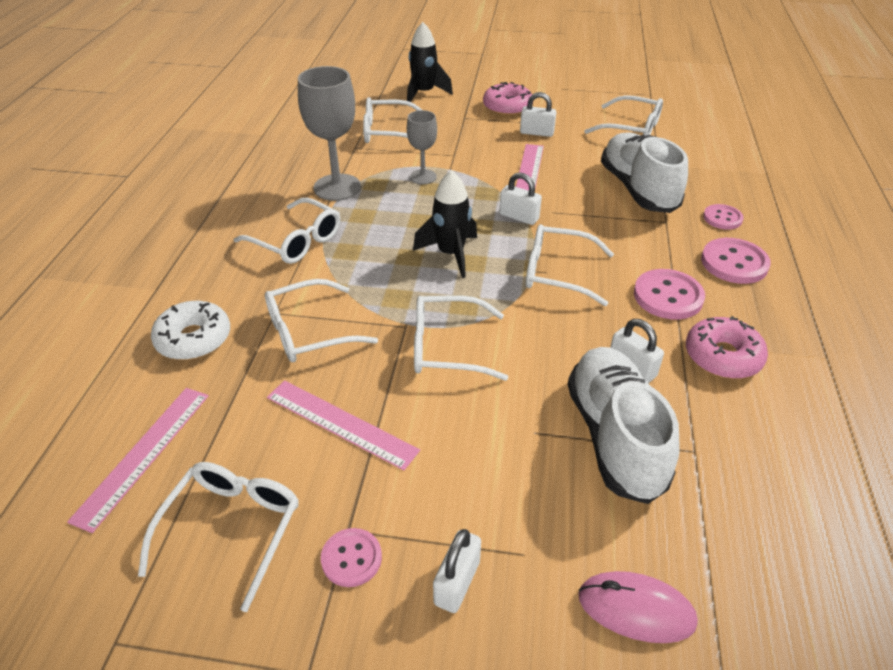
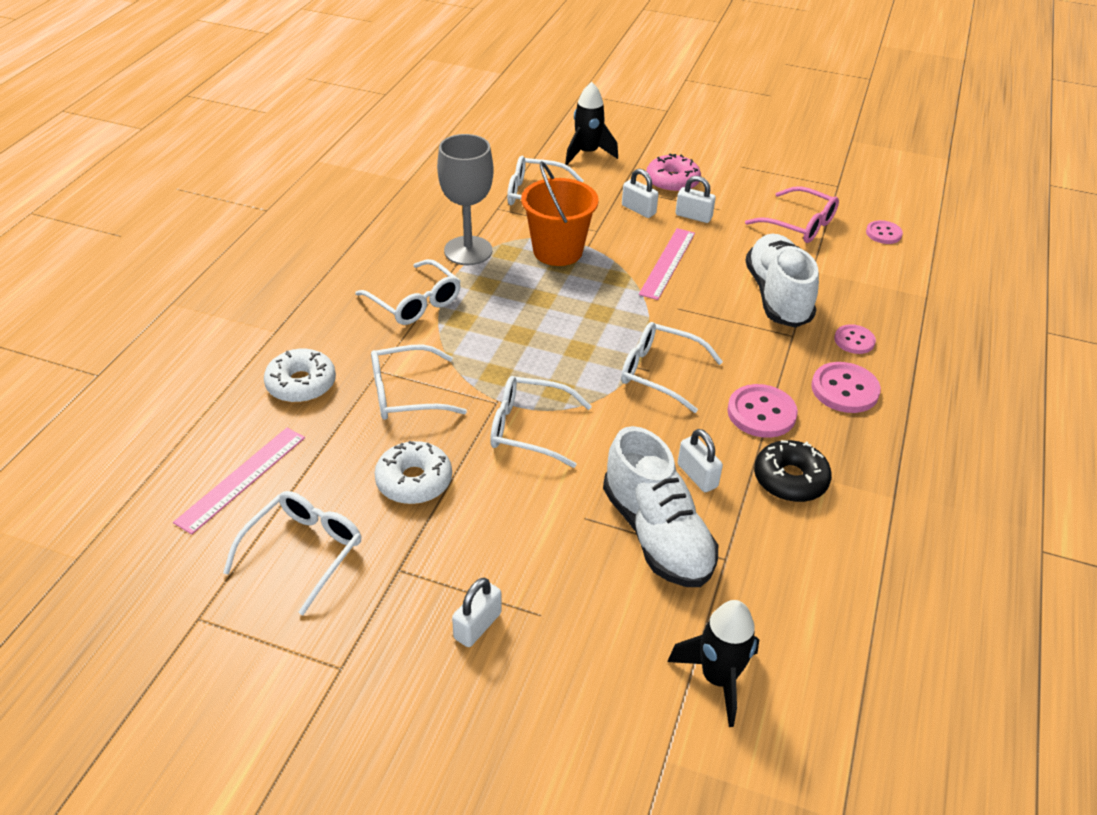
camera: 10 degrees right, 0 degrees up
(340, 423) = (414, 481): pink ruler -> white donut
(351, 558) = (396, 591): pink button -> pink button (883, 233)
(423, 177) = (557, 251): grey goblet -> orange bucket
(450, 254) = (560, 338): black rocket -> black rocket (718, 678)
(519, 217) = (641, 308): white padlock -> white padlock (638, 210)
(615, 437) = (656, 534): white shoe -> white shoe turned 150 degrees clockwise
(632, 128) = (799, 225): white glasses -> pink glasses
(636, 609) = (620, 673): pink mouse -> none
(722, 356) = (790, 479): pink donut -> black donut

